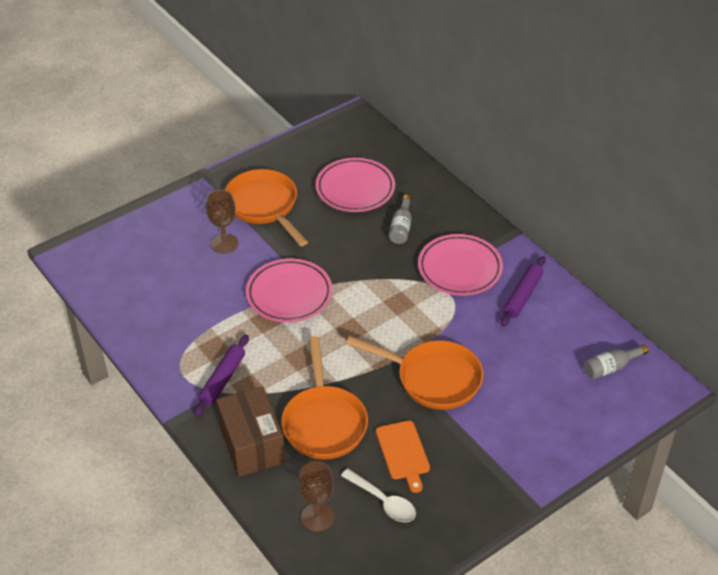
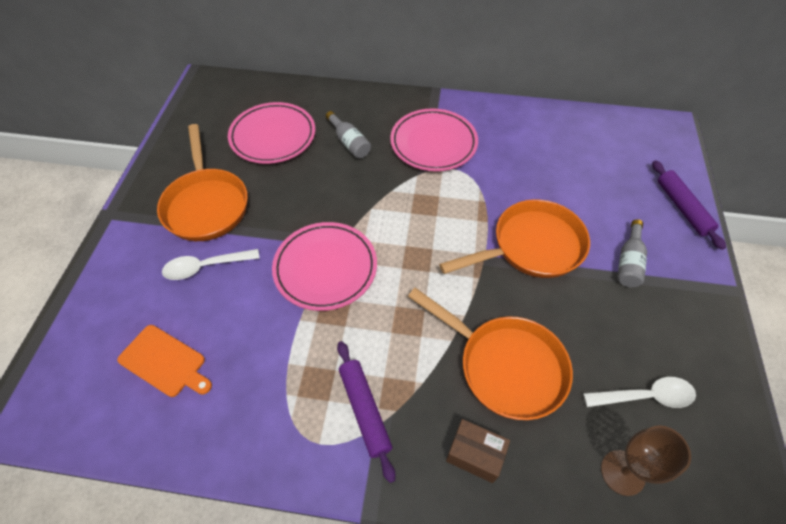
camera: 45 degrees left, 10 degrees up
(224, 243) = (205, 267): brown goblet -> white spoon
(252, 444) = (475, 455): brown box -> brown box, size x0.56
(264, 206) = (206, 205): orange pan -> orange pan turned 120 degrees counterclockwise
(403, 453) = (597, 333): orange cutting board -> orange cutting board (165, 362)
(522, 295) = (501, 132): purple rolling pin -> purple rolling pin (682, 208)
(611, 367) = (622, 140): grey bottle -> grey bottle (628, 262)

